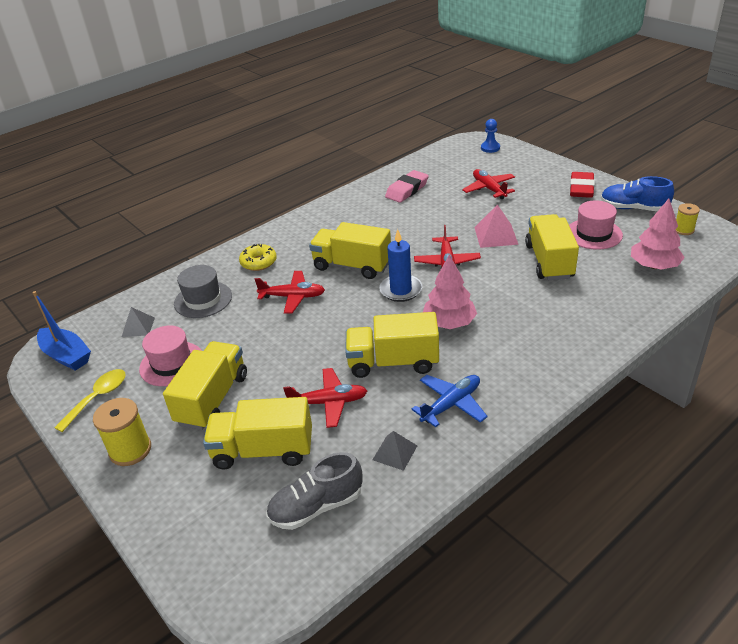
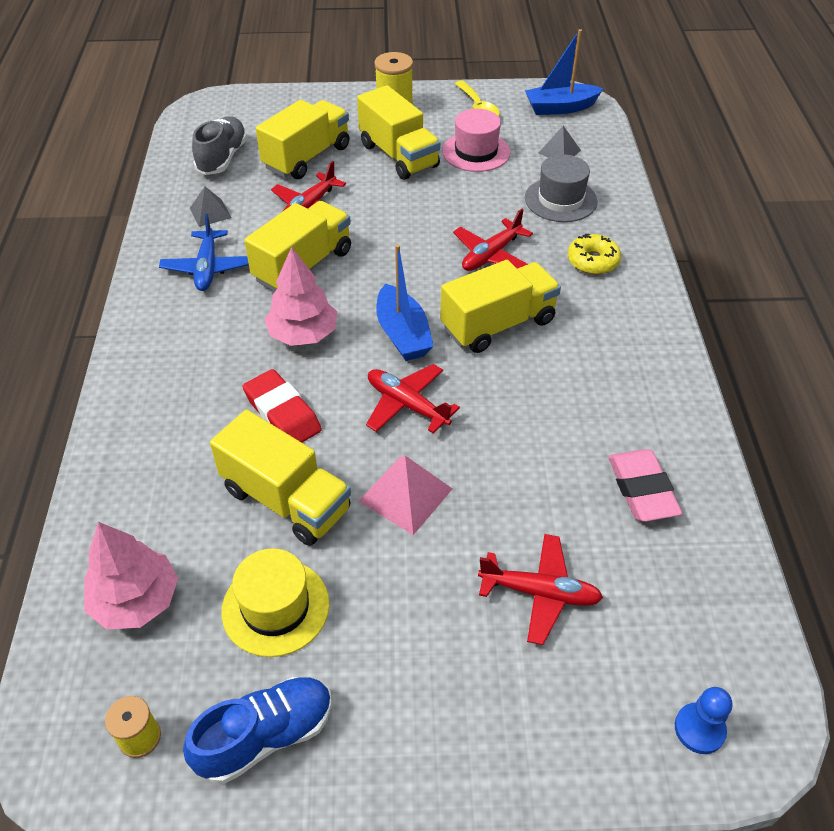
camera: 125 degrees right, 10 degrees up
(401, 290) = (403, 334): blue candle -> blue boat
(581, 188) = (402, 726): red eraser -> red eraser (282, 413)
(593, 234) = (275, 607): pink hat -> yellow hat

